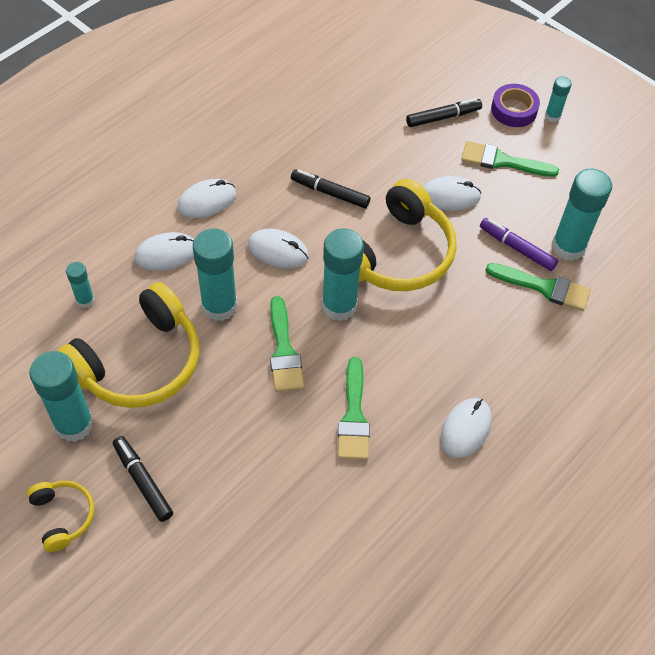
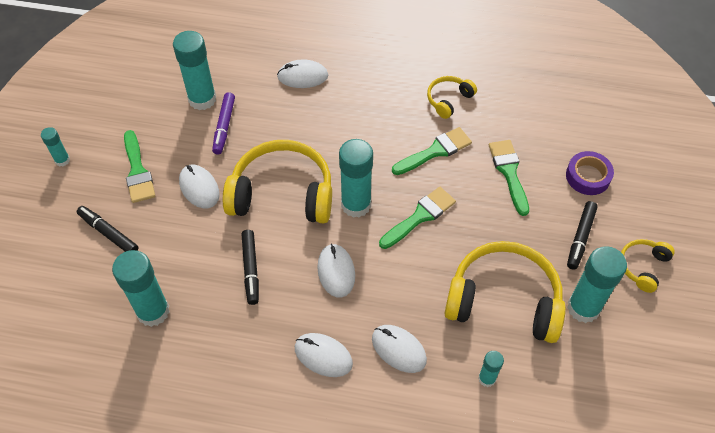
camera: 120 degrees left, 0 degrees up
(219, 306) = (416, 280): turquoise glue stick -> turquoise glue stick (153, 311)
(417, 478) = (449, 100): none -> yellow headphones
(465, 429) = (395, 92): white mouse -> white mouse (302, 76)
(514, 110) = (69, 188): purple tape -> purple tape (588, 176)
(544, 287) = (250, 98): green brush -> green brush (509, 172)

